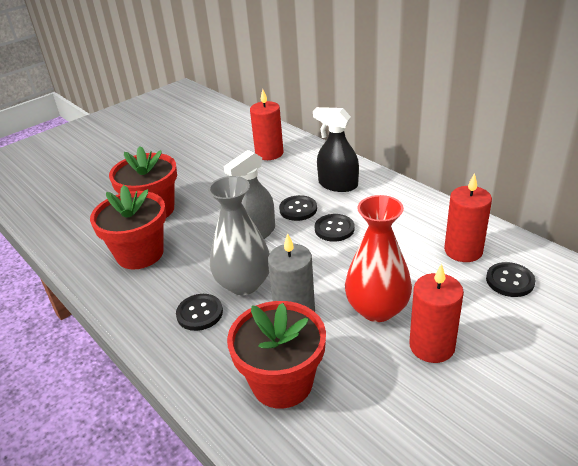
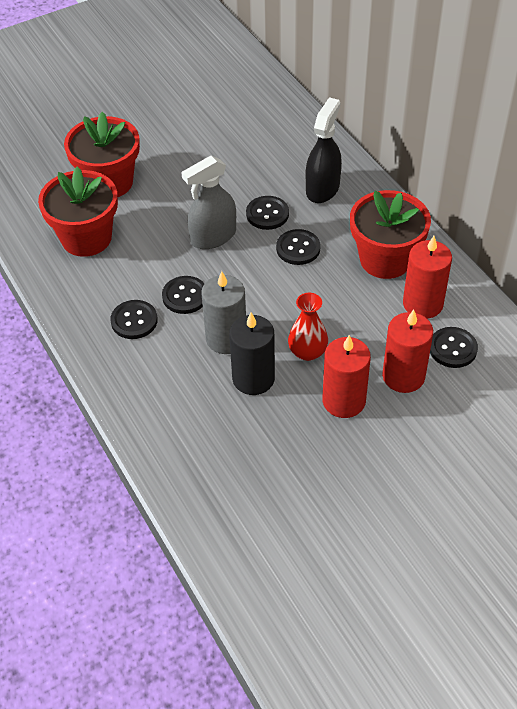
camera: 10 degrees right, 15 degrees up
(244, 283) = (185, 296): grey vase -> black button
(269, 153) = (258, 124): red candle -> red candle (403, 376)
(282, 382) = (194, 407): red flower pot -> red flower pot (385, 259)
(334, 343) = (253, 378): none -> black candle
(338, 185) = (322, 188): black spray bottle -> black spray bottle turned 75 degrees clockwise
(377, 309) = (307, 352): red vase -> red vase, size x0.61

